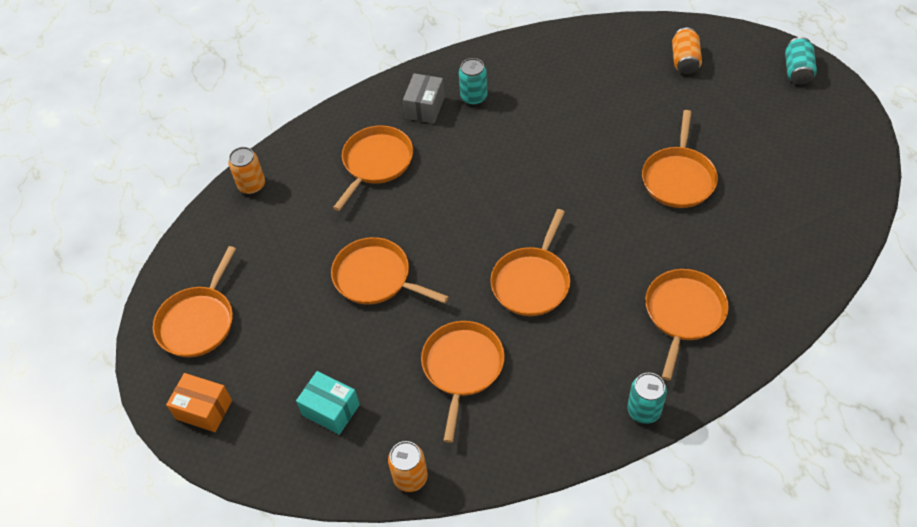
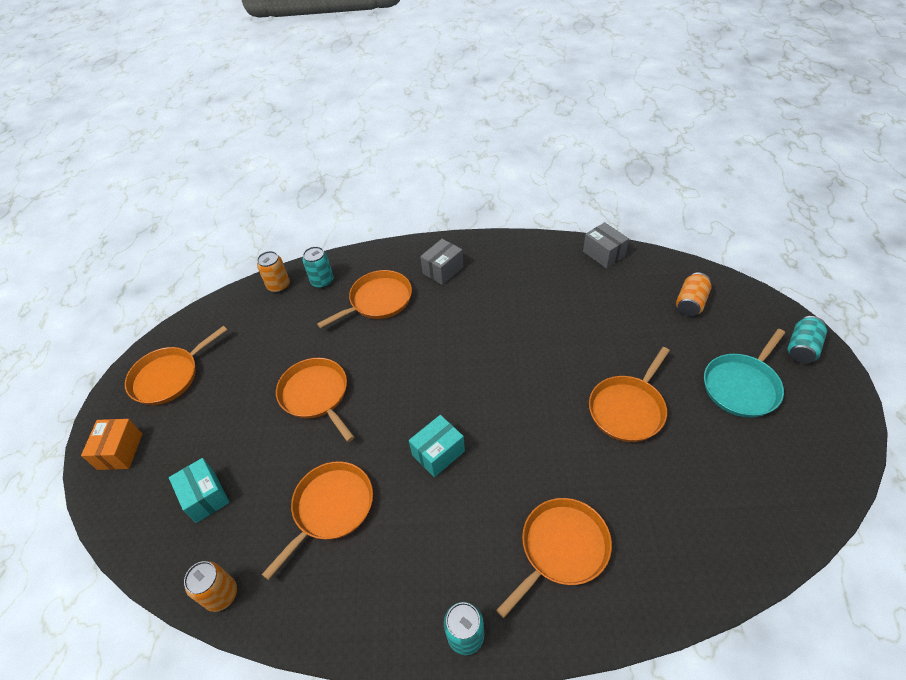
camera: 25 degrees right, 5 degrees down
(204, 410) = (120, 451): orange box -> orange box turned 45 degrees clockwise
(474, 97) = (486, 274): turquoise can -> turquoise can (322, 281)
(532, 281) = (438, 453): orange pan -> turquoise box
(579, 37) = (603, 254): none -> grey box
(763, 122) = (742, 386): none -> turquoise pan

